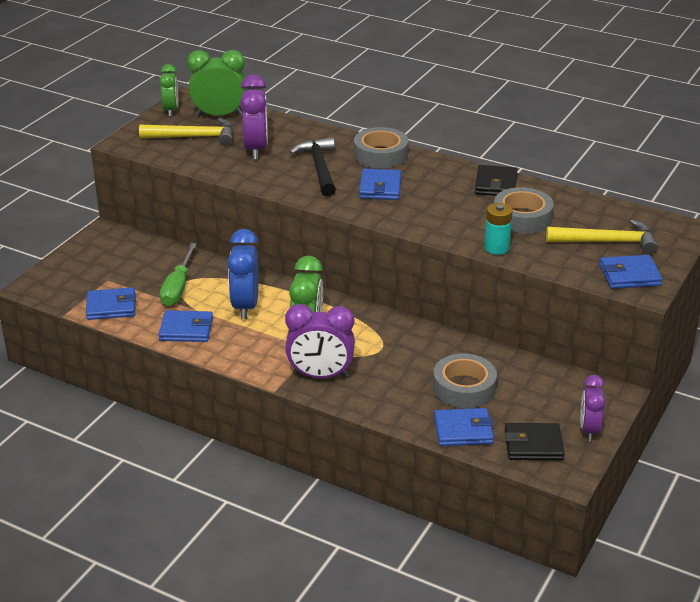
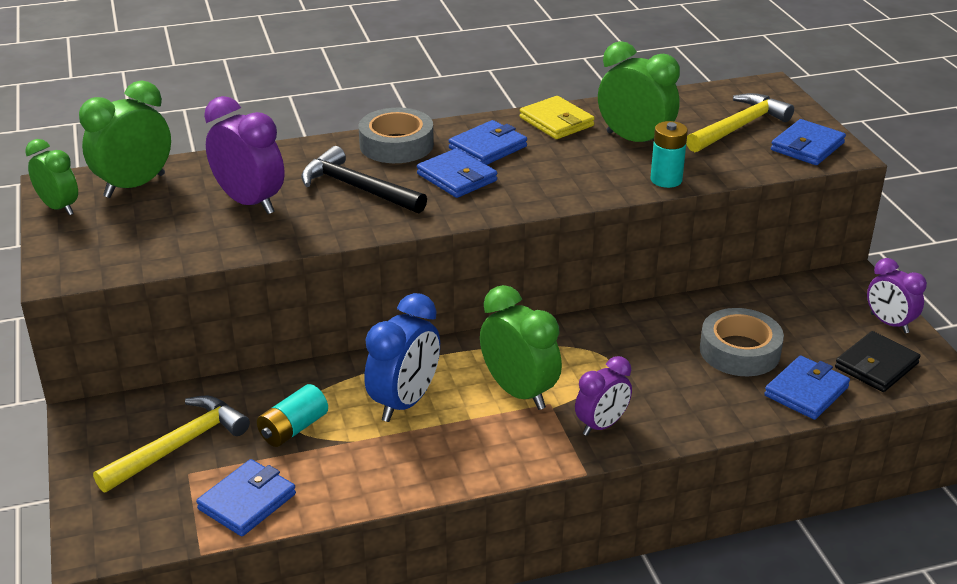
camera: 45 degrees left, 0 degrees up
(178, 287) = (293, 428): green screwdriver -> turquoise battery
(186, 329) = (382, 469): blue wallet -> blue wallet (488, 147)
(194, 137) = (146, 223): yellow hammer -> yellow hammer (179, 446)
(245, 306) = (405, 402): blue clock -> blue clock turned 105 degrees counterclockwise
(320, 375) = (601, 425): purple clock -> purple clock, size x0.65
(496, 184) = (556, 122): black wallet -> yellow wallet
(522, 217) = (635, 141): grey tape -> green clock

